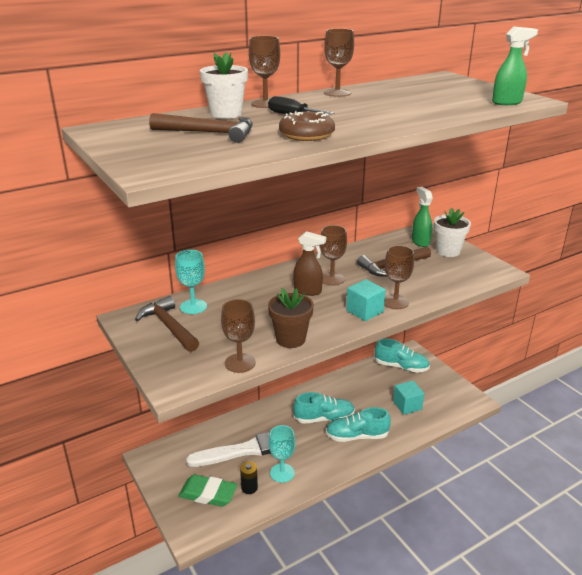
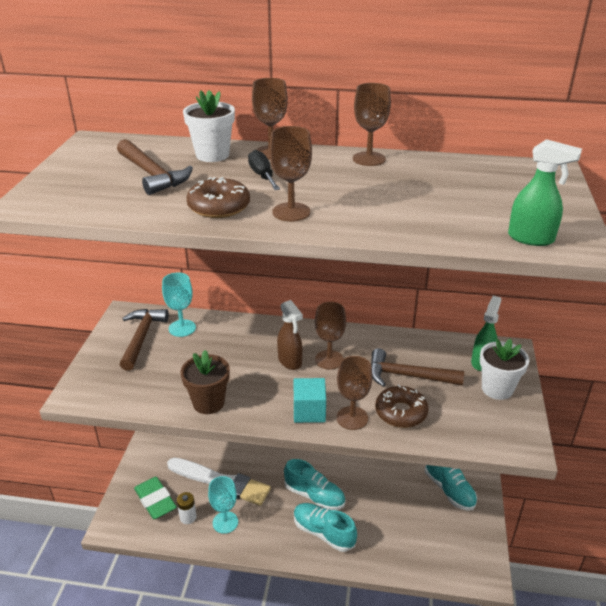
camera: 40 degrees right, 5 degrees up
(240, 363) = (143, 402): brown goblet -> brown goblet (291, 212)
(249, 488) = (188, 517): black battery -> white battery
(407, 405) = (407, 534): turquoise cube -> none
(417, 286) = (401, 412): none -> brown donut

